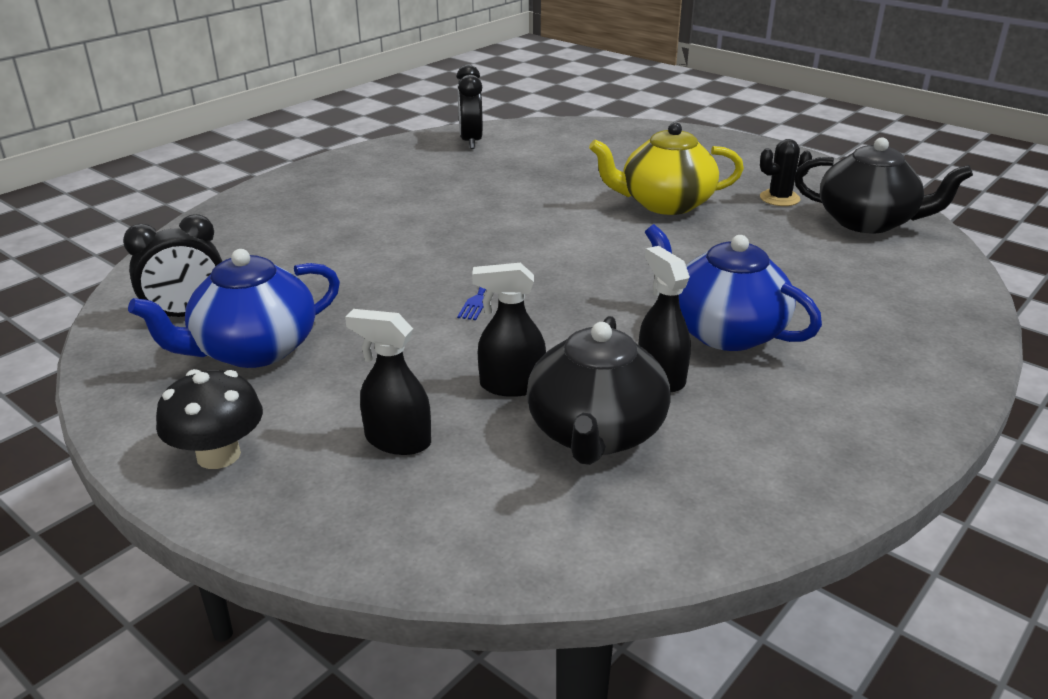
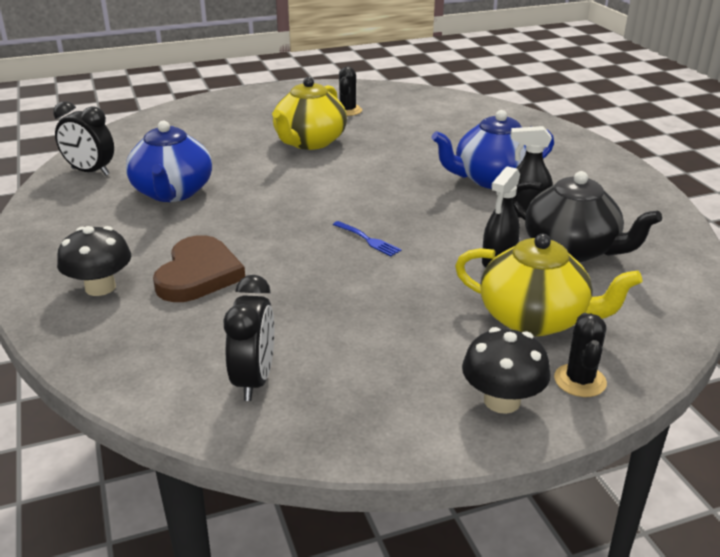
camera: 60 degrees left, 0 degrees up
(254, 350) = (354, 355): blue teapot -> blue teapot (172, 192)
(285, 210) = (100, 287): none -> black mushroom
(285, 501) = (580, 381): none -> black cactus
(337, 239) = (198, 274): none -> brown heart
(397, 441) = (534, 319): black spray bottle -> yellow teapot
(867, 222) = (407, 102): black teapot -> none

